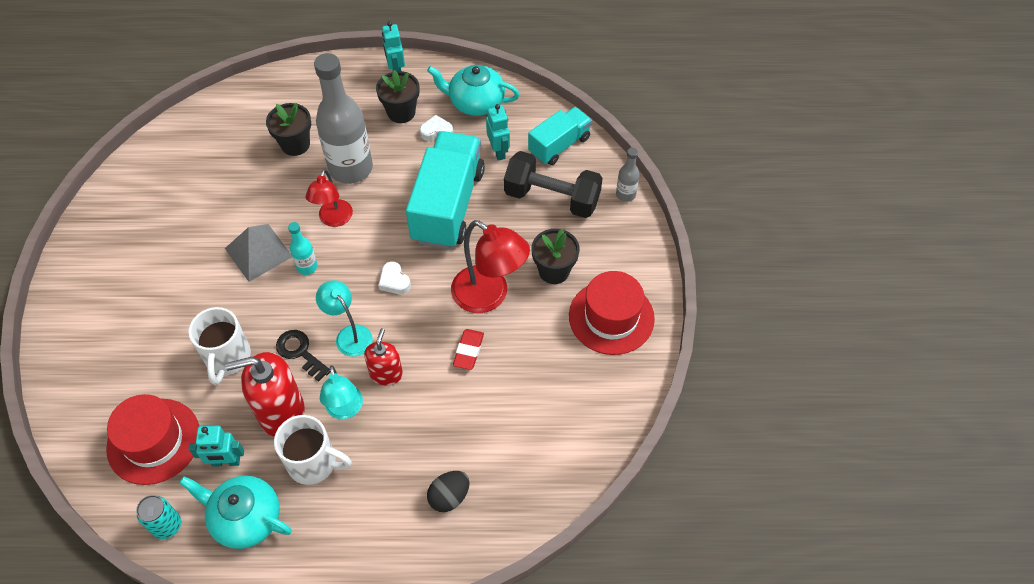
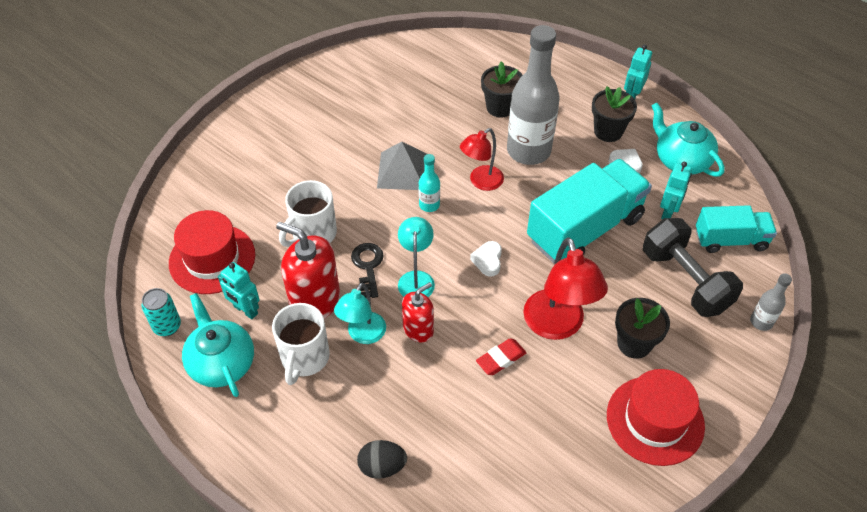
camera: 40 degrees right, 5 degrees down
(314, 463) = (304, 358): white mug -> white mug turned 45 degrees clockwise

